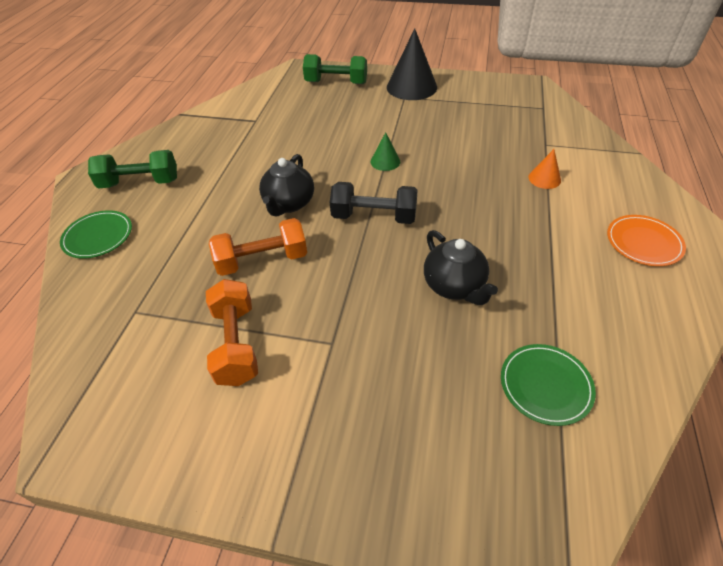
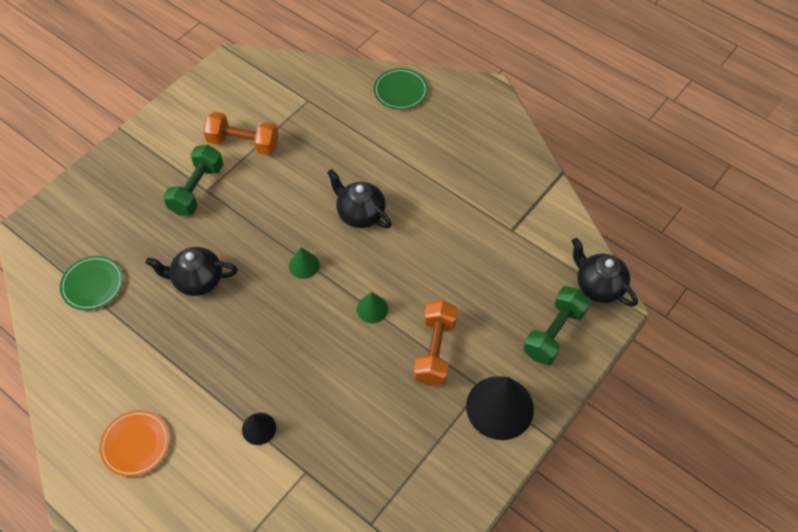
camera: 115 degrees right, 10 degrees up
(140, 183) = (456, 124): green dumbbell -> green dumbbell (197, 189)
(262, 260) = (306, 177): orange dumbbell -> orange dumbbell (435, 350)
(283, 76) = (598, 286): none -> black teapot
(374, 217) = (304, 265): black dumbbell -> green cone
(544, 178) = (259, 428): orange cone -> black cone

